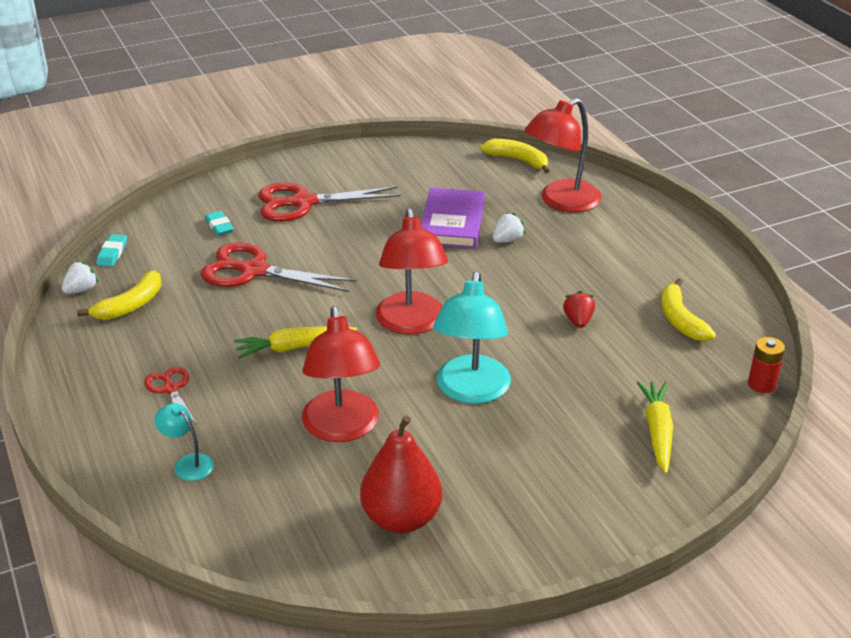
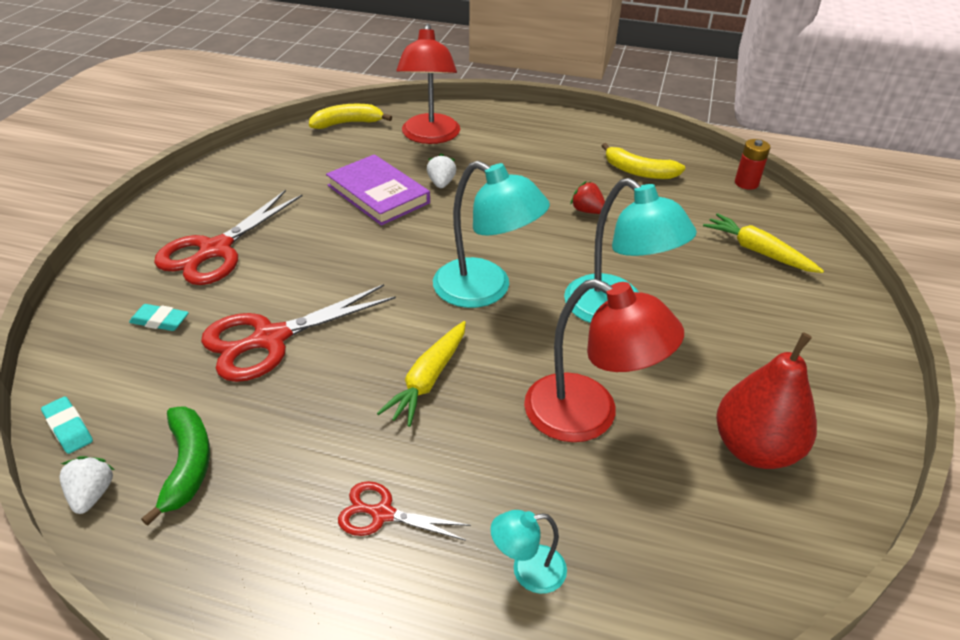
camera: 50 degrees left, 5 degrees up
(130, 305) = (187, 465): yellow banana -> green banana
(411, 324) = (485, 290): red lamp -> turquoise lamp

